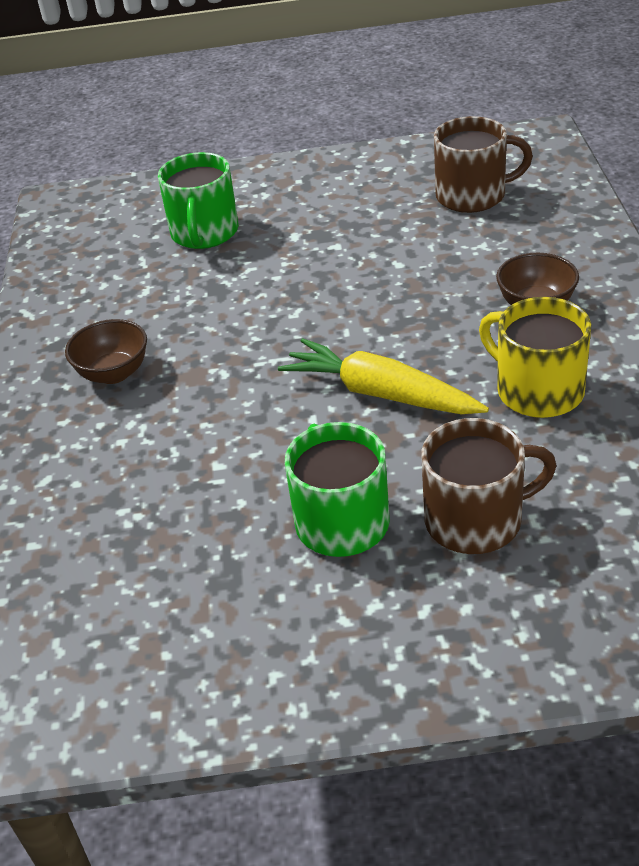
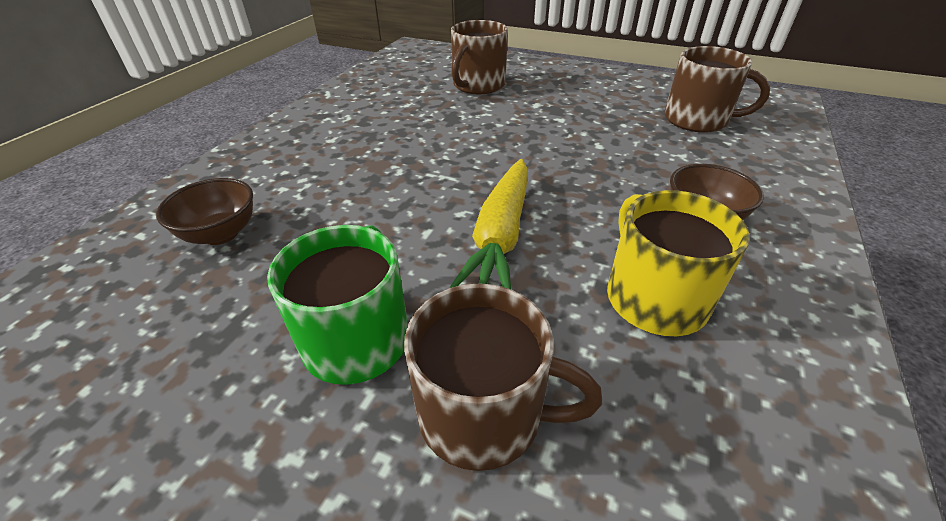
camera: 25 degrees right, 0 degrees up
(114, 373) = (331, 144): brown bowl -> brown bowl (221, 234)
(204, 233) = (478, 85): green mug -> brown mug
(381, 394) = (500, 236): yellow carrot -> yellow carrot turned 135 degrees counterclockwise

